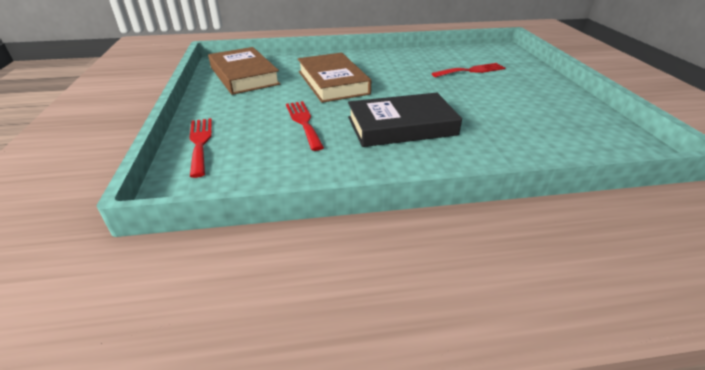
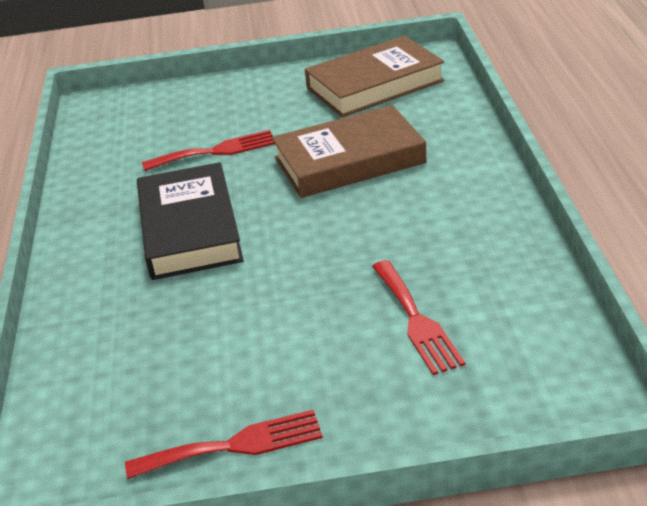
camera: 95 degrees right, 0 degrees up
(200, 143) = (180, 96): red fork -> red fork (234, 446)

